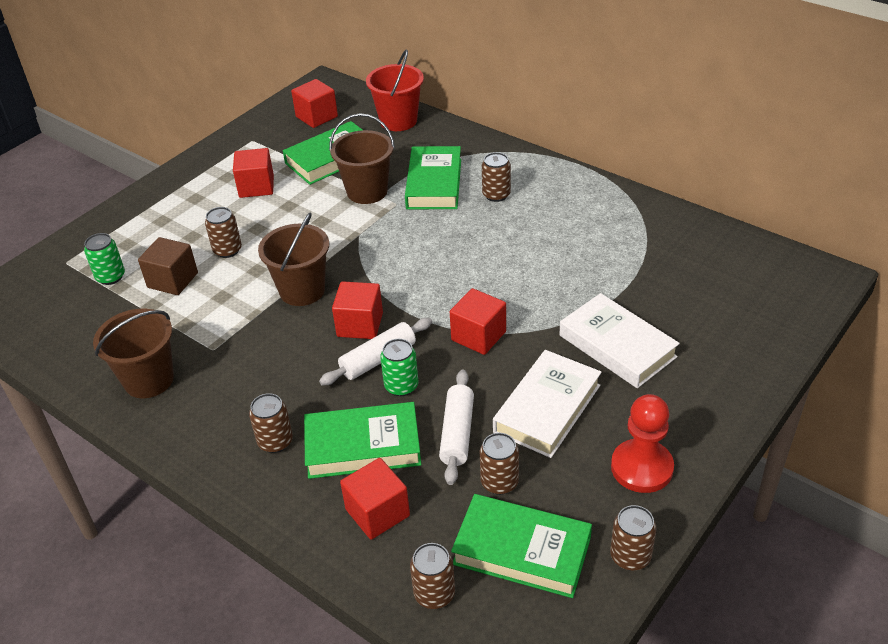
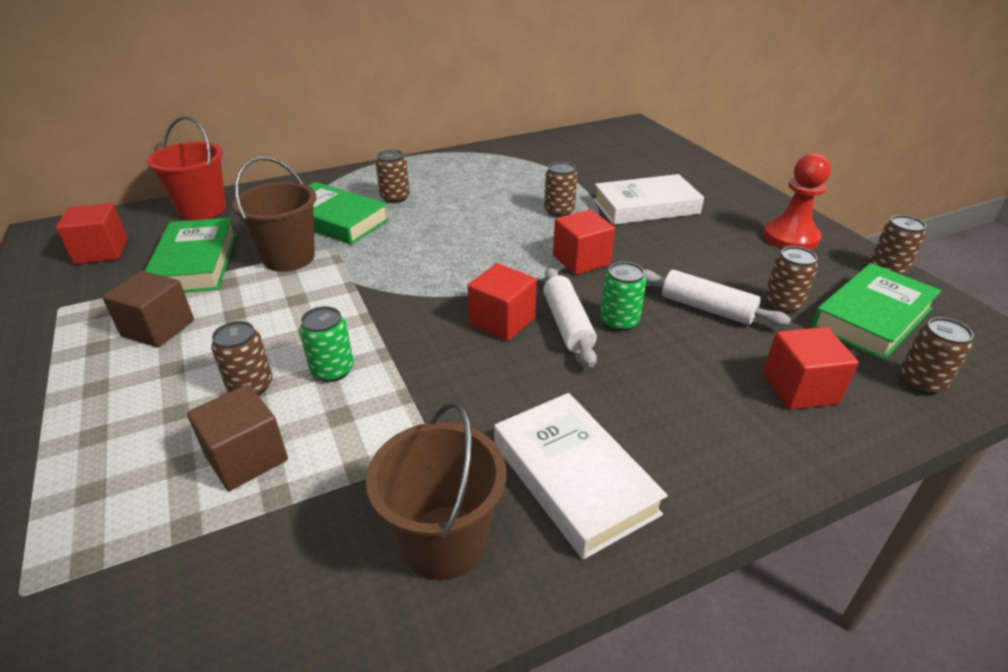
camera: 65 degrees left, 5 degrees down
(110, 277) = (145, 534): green can -> green can (332, 370)
(256, 186) = (158, 328): red cube -> brown cube
(275, 441) = (652, 437): brown can -> brown can (559, 211)
(302, 290) = (402, 345): brown bucket -> none
(363, 446) = (695, 371): green book -> none
(547, 408) = (700, 256): white book -> white book (574, 478)

